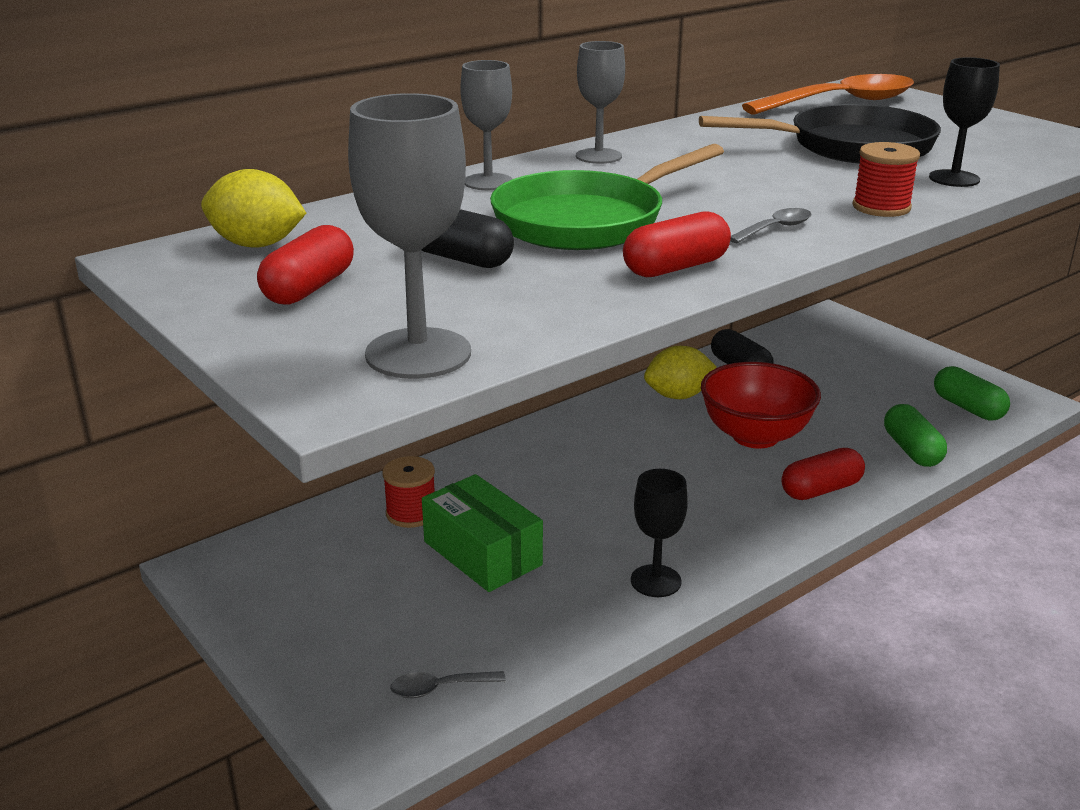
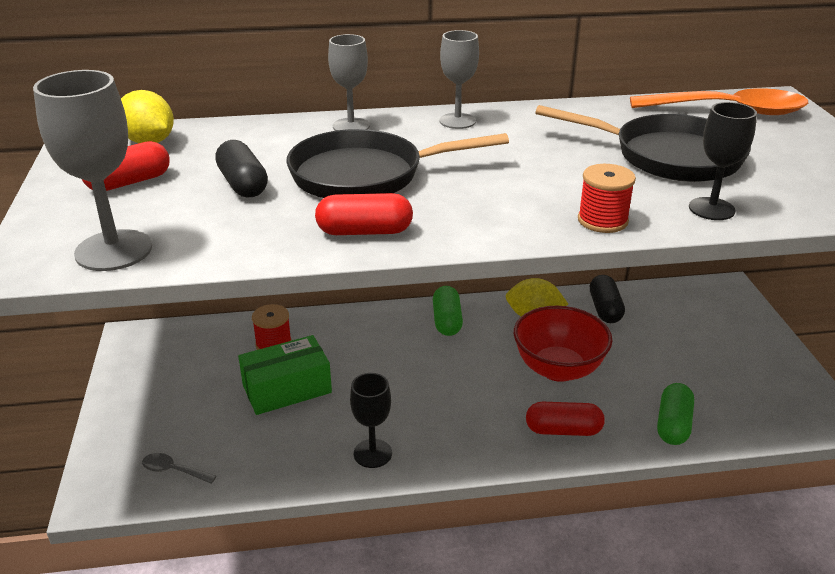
camera: 30 degrees right, 5 degrees up
(482, 553) = (287, 389): green box -> green box turned 75 degrees clockwise
(586, 221) = (365, 175): green pan -> black pan
(775, 228) = (487, 218): grey spoon -> none
(968, 408) = (764, 405): green capsule -> green capsule (447, 321)

